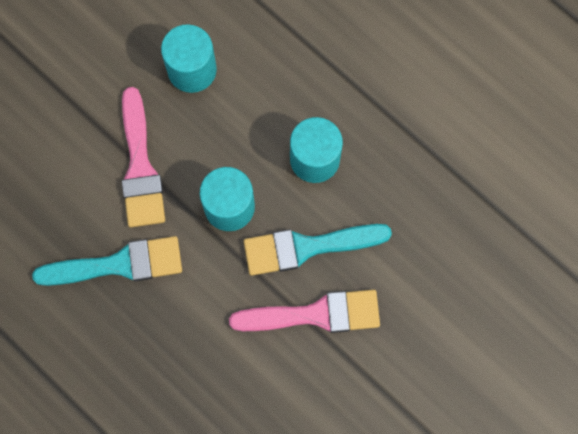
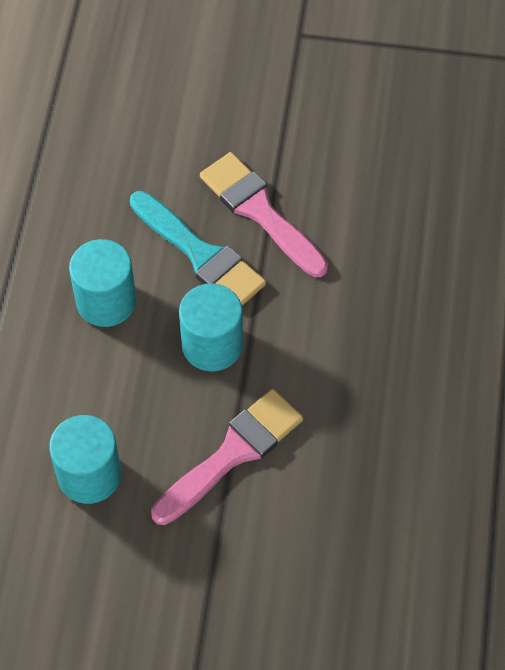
camera: 125 degrees left, 15 degrees down
(118, 264) = (347, 405): turquoise brush -> none

